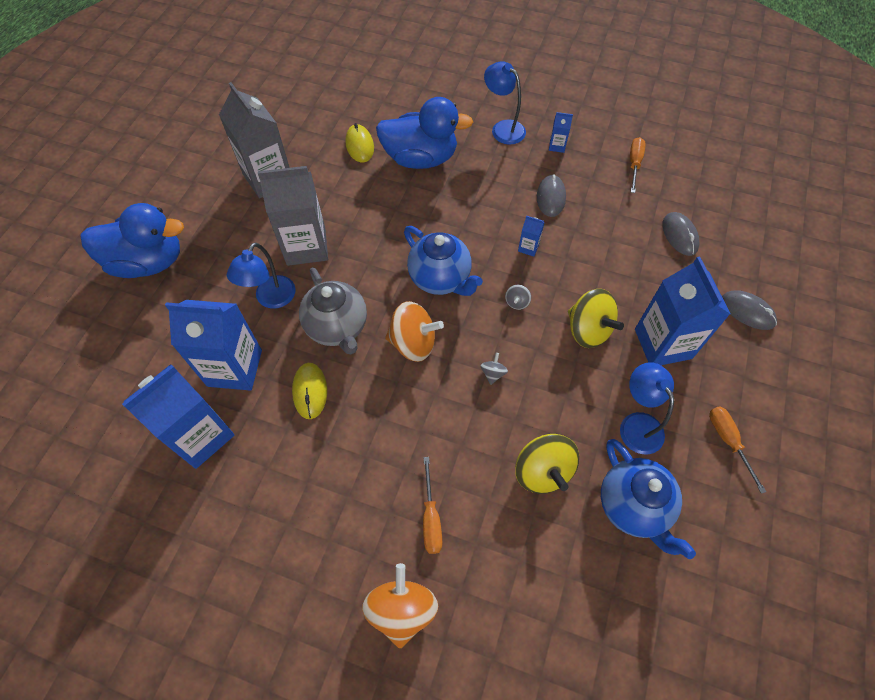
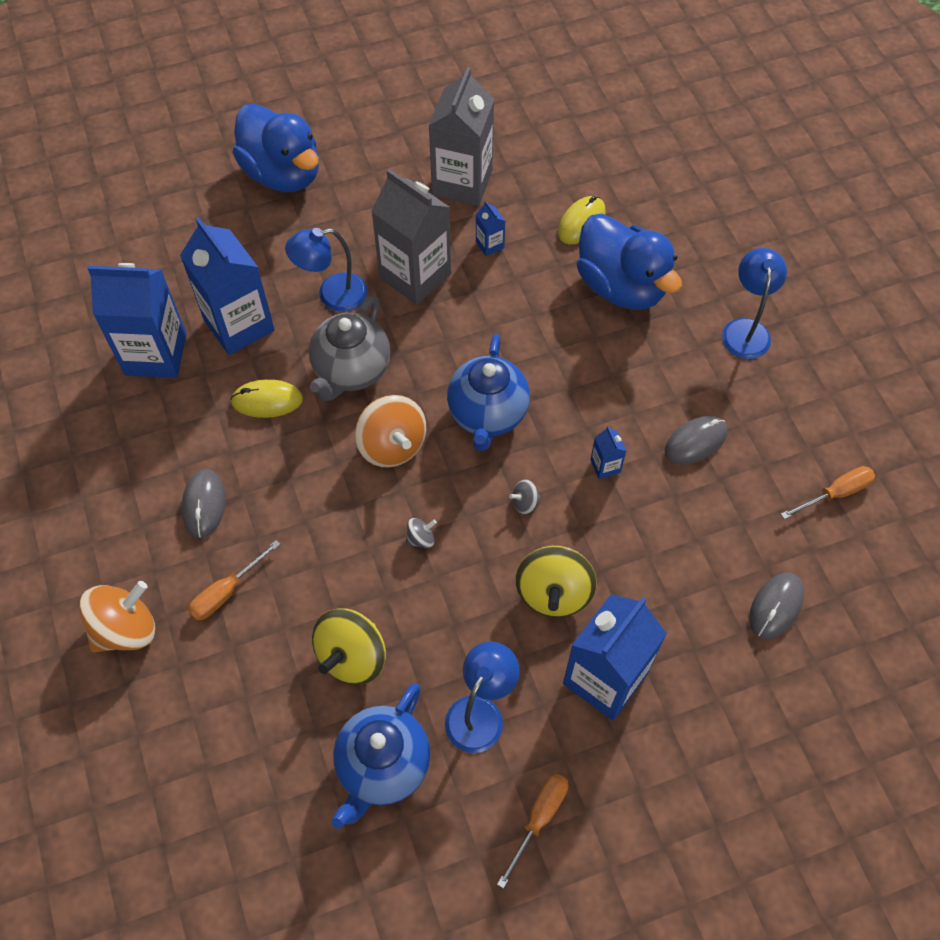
camera: 50 degrees right, 0 degrees up
(310, 391) = (267, 400): yellow mouse -> yellow mouse turned 45 degrees clockwise
(557, 146) = (777, 398): blue carton -> blue carton (489, 245)
(747, 311) = (735, 744): grey mouse -> grey mouse (204, 504)

